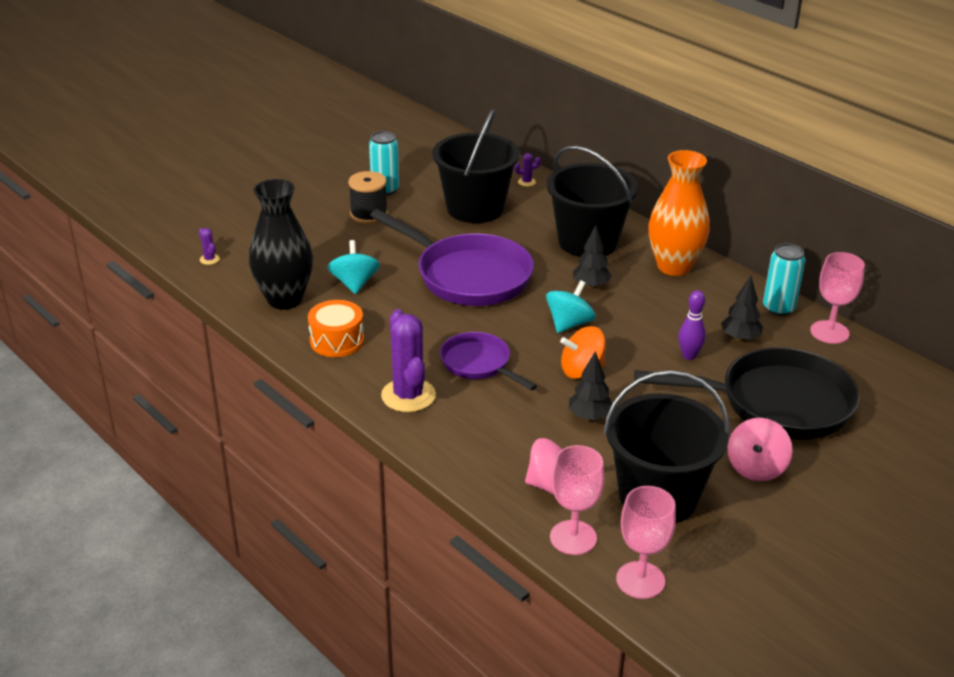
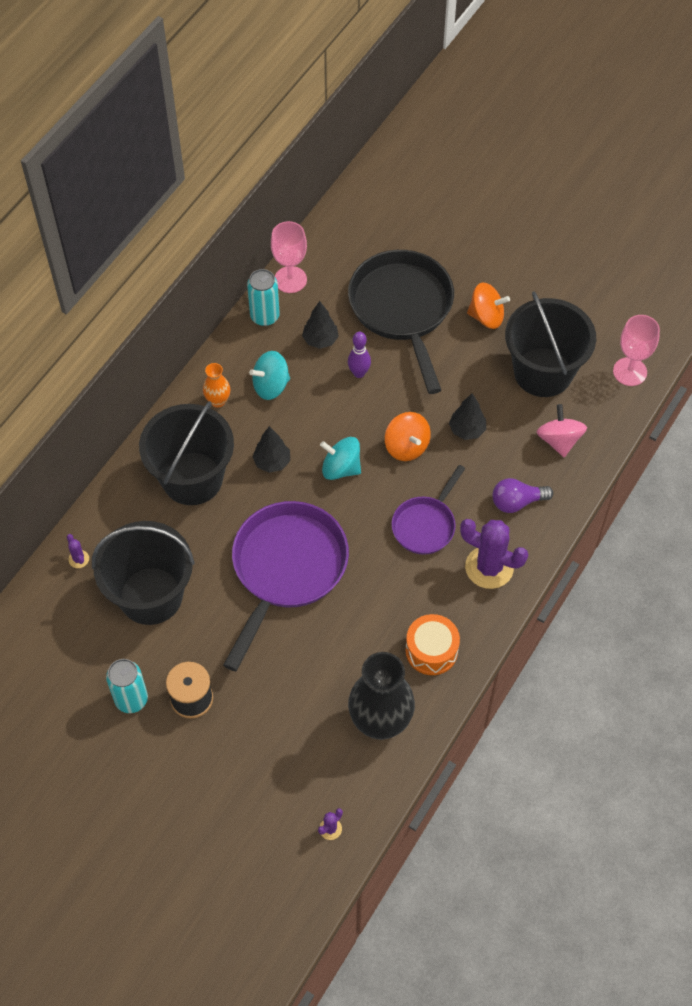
camera: 105 degrees left, 25 degrees up
(354, 283) = (332, 667): turquoise spinning top -> turquoise spinning top (271, 386)
(408, 395) = (489, 567): purple cactus -> purple cactus turned 60 degrees clockwise
(480, 433) = (517, 502): none -> purple light bulb
(573, 537) = (606, 417): pink goblet -> none
(674, 266) = (218, 401): orange vase -> orange vase, size x0.47
(756, 468) = (486, 317): pink spinning top -> orange spinning top

